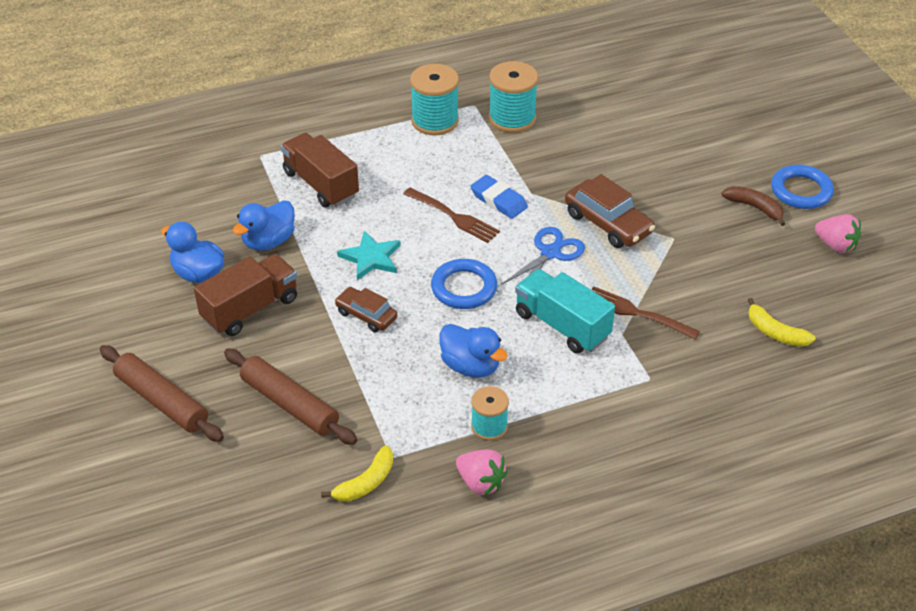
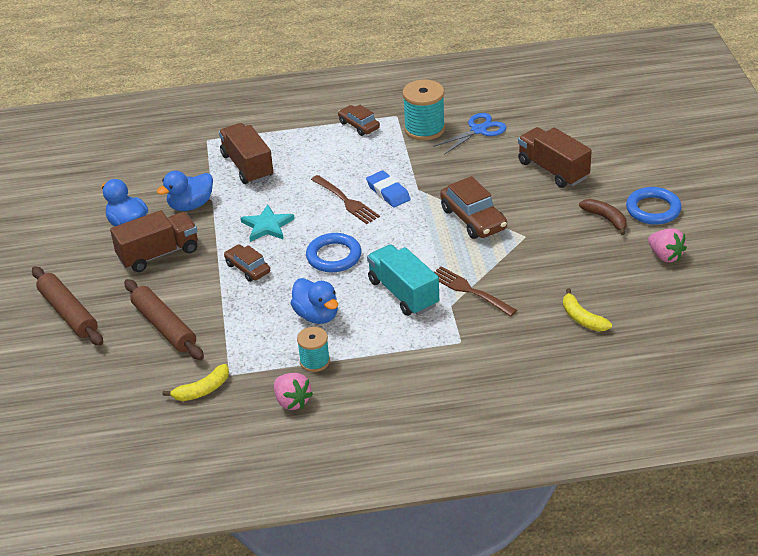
camera: 15 degrees right, 5 degrees down
(435, 121) = (359, 125): turquoise spool -> brown car
(550, 253) = (415, 237): blue scissors -> blue scissors (478, 130)
(674, 154) = (553, 170): none -> brown truck

